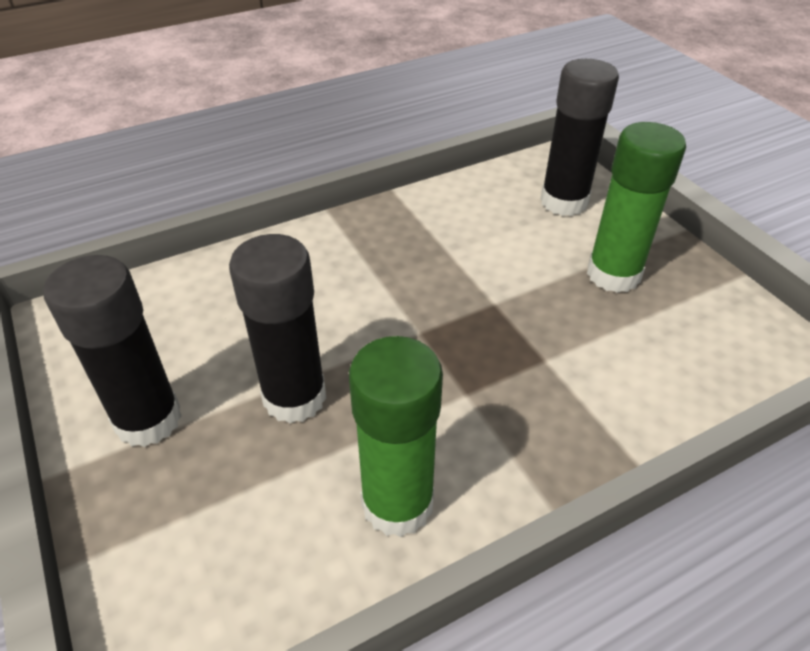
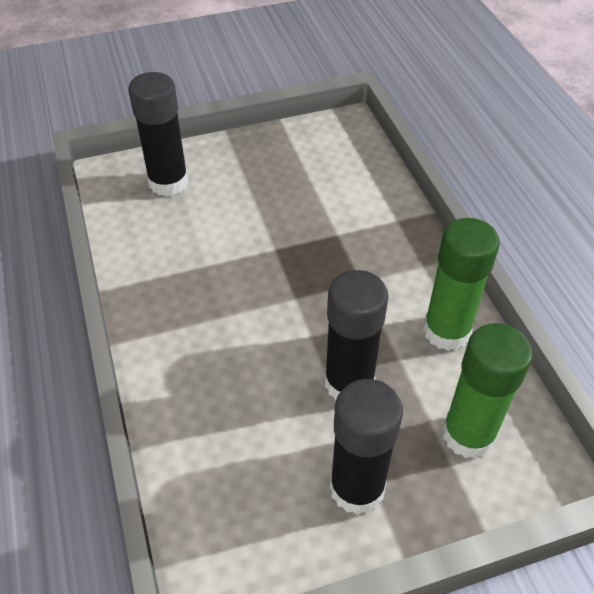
camera: 80 degrees left, 5 degrees up
(613, 274) = (263, 179): green glue stick -> green glue stick (468, 435)

